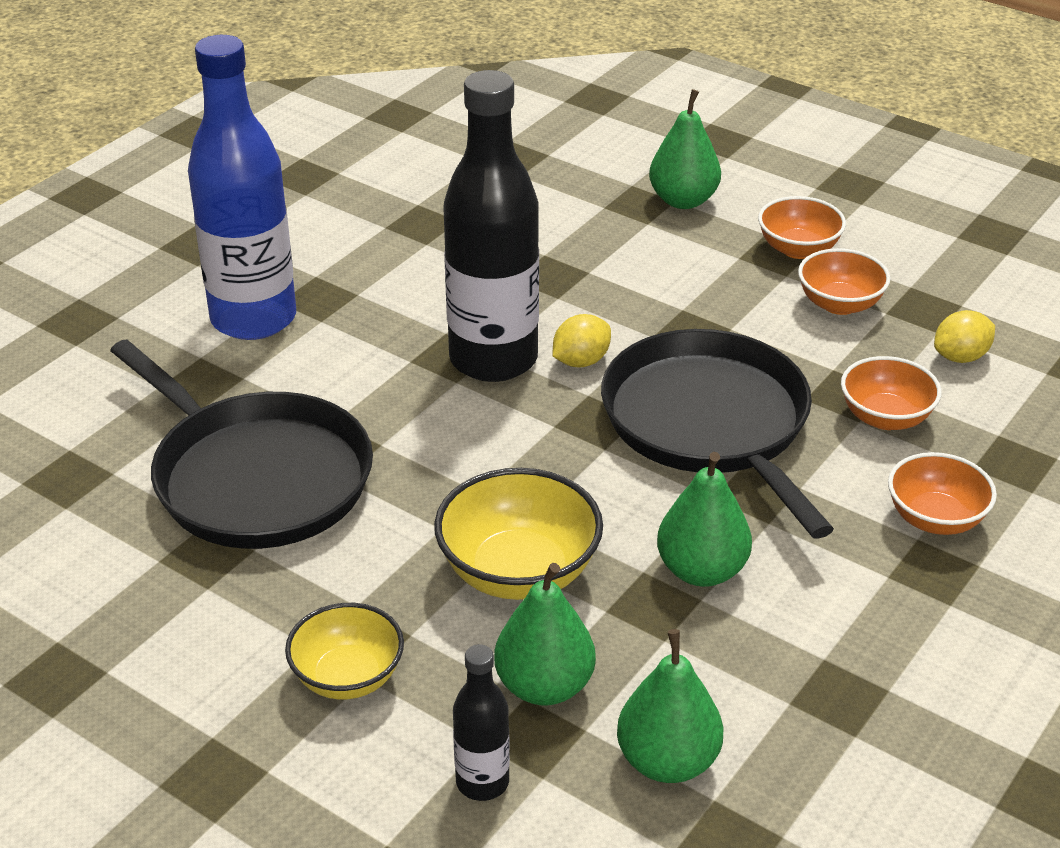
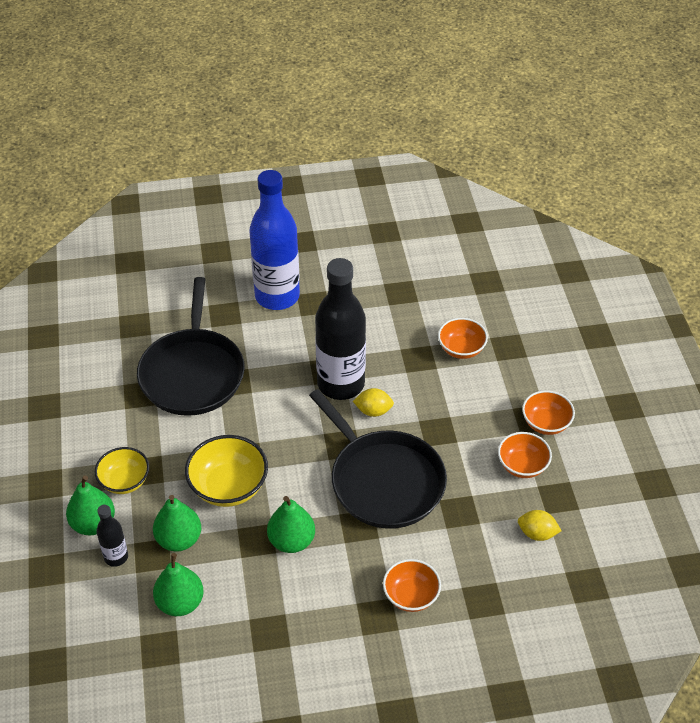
camera: 45 degrees right, 10 degrees up
(683, 200) = (530, 359): green pear -> green pear (93, 524)
(710, 424) = (383, 480): black pan -> black pan turned 120 degrees clockwise
(885, 417) = (459, 535): orange bowl -> orange bowl (461, 349)

